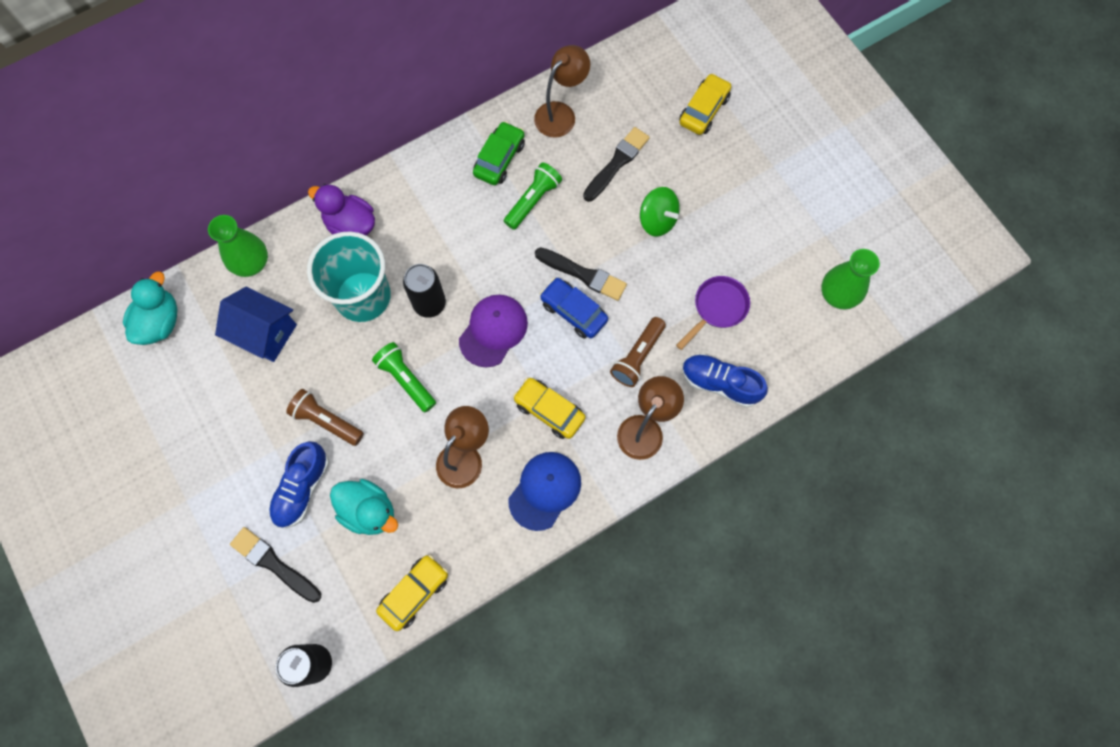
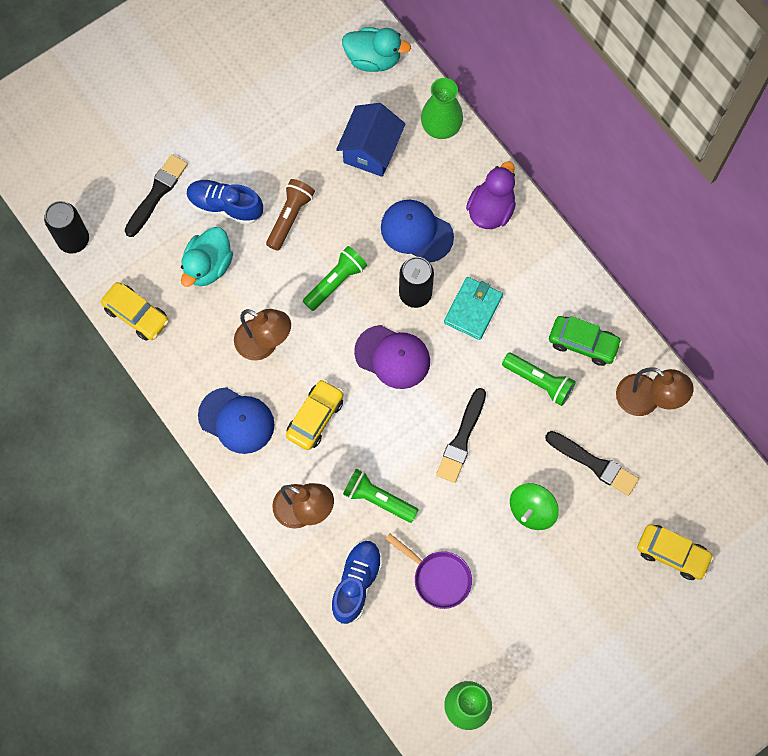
camera: 85 degrees right, 0 degrees up
(363, 296) = (416, 232): turquoise cup -> blue cap
(453, 251) = (473, 309): none -> turquoise wallet
(573, 311) = (420, 432): blue car -> none
(637, 356) = (378, 499): brown flashlight -> green flashlight

